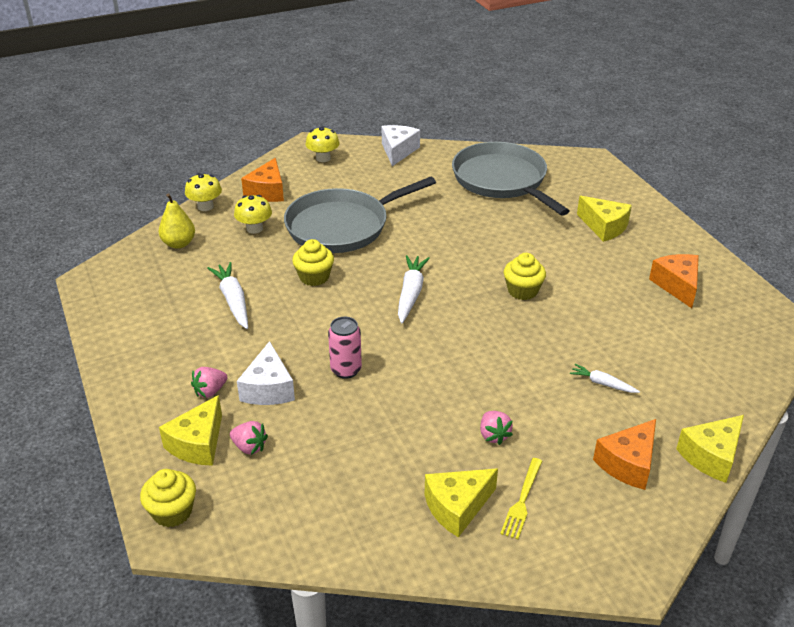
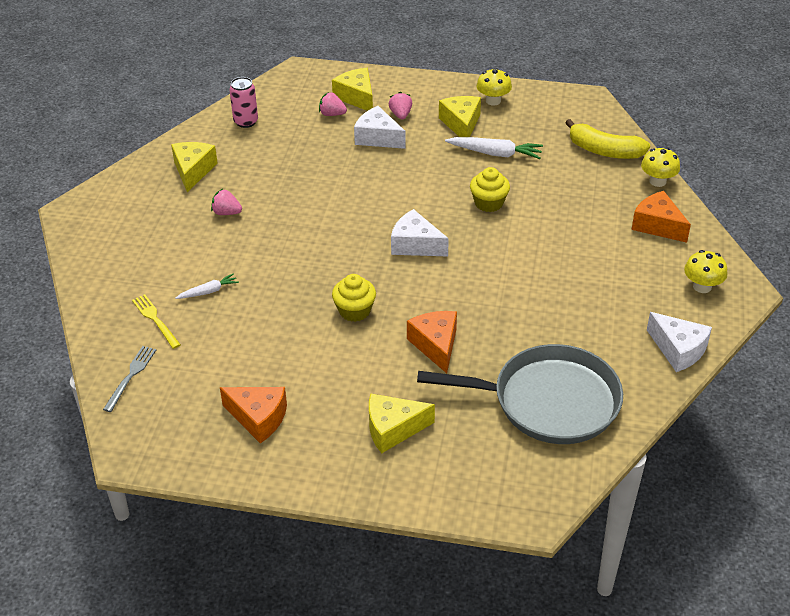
camera: 125 degrees right, 5 degrees up
(172, 512) = (312, 75): yellow cupcake -> none
(179, 244) = (604, 151): yellow pear -> yellow banana
(249, 447) = (332, 114): pink strawberry -> pink strawberry turned 45 degrees clockwise
(254, 229) = (594, 196): yellow mushroom -> yellow mushroom (493, 101)
(342, 226) = (554, 248): grey pan -> none
(346, 370) = (360, 176): pink can -> pink can (246, 122)
(411, 293) = (415, 245): white carrot -> white cheese
(522, 500) = (166, 198): yellow fork -> yellow fork (155, 320)
(628, 463) = (134, 258): orange cheese -> orange cheese (436, 345)
(711, 456) = (90, 302): yellow cheese -> yellow cheese (461, 124)
(738, 372) = (131, 376): none -> grey fork

